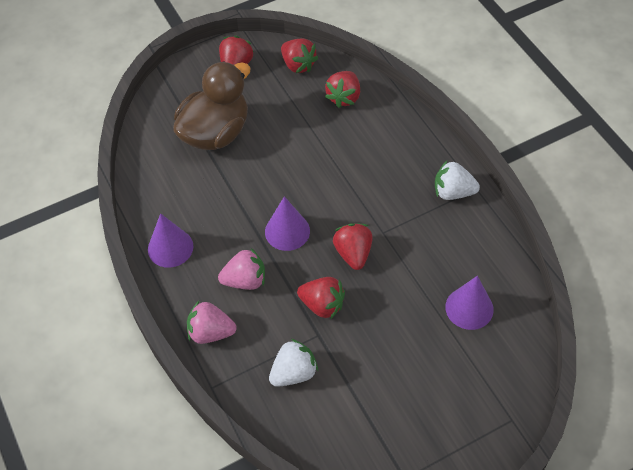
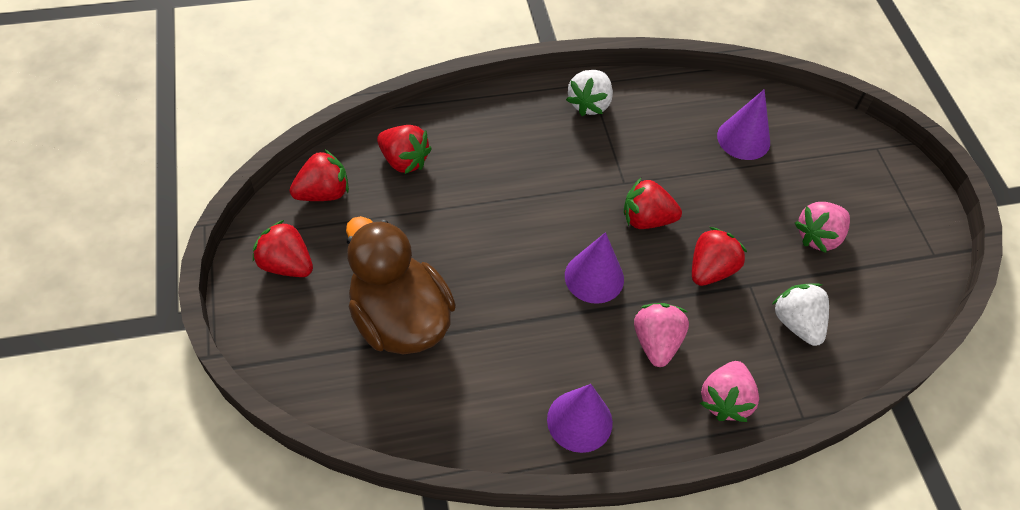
camera: 80 degrees left, 0 degrees up
(386, 379) = (818, 237): none -> pink strawberry

